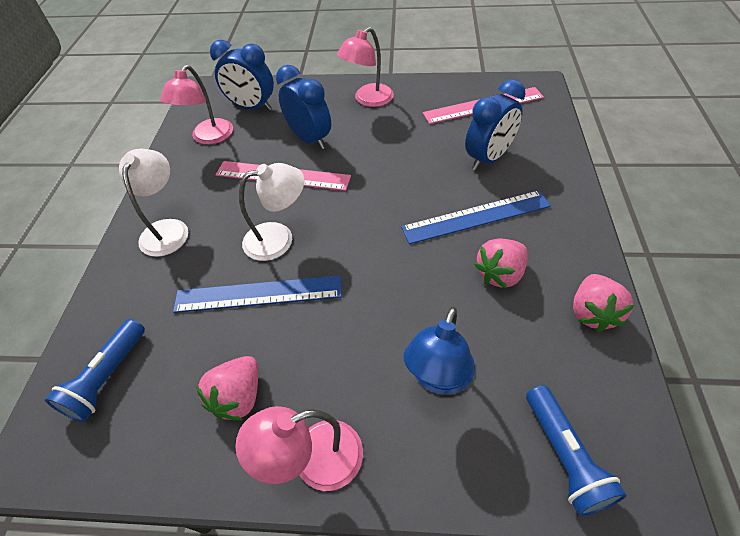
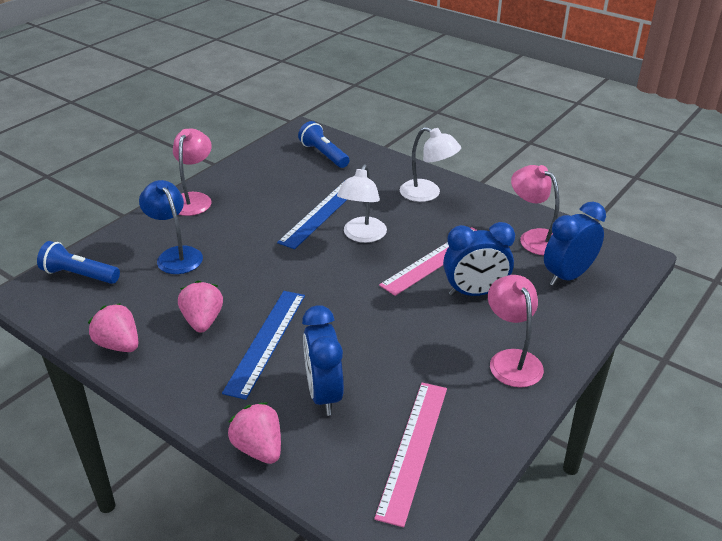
camera: 120 degrees right, 15 degrees down
(238, 397) = (258, 188): pink strawberry -> pink strawberry (259, 448)

